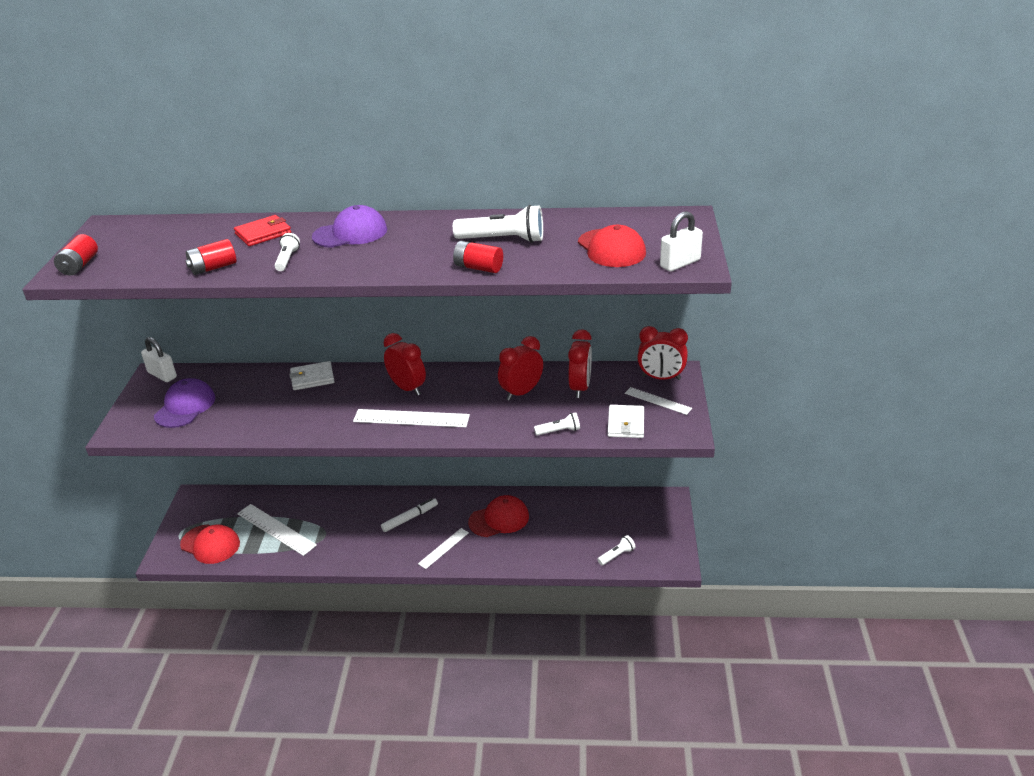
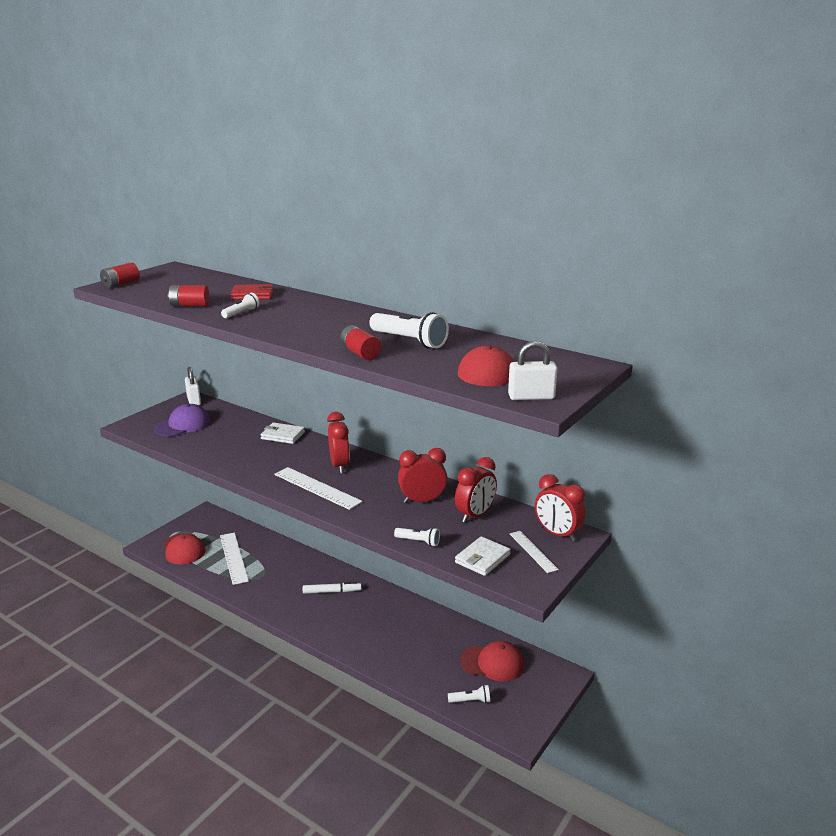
camera: 30 degrees right, 10 degrees down
(350, 233) = (307, 309): purple cap -> none
(443, 548) = (335, 626): white ruler -> none
(499, 519) = (399, 623): red cap -> red cap (492, 663)

